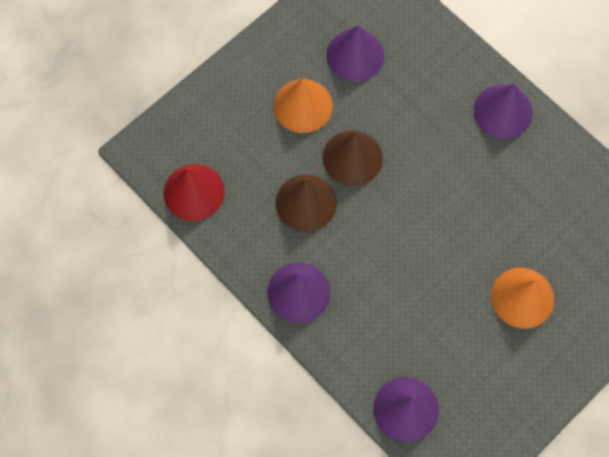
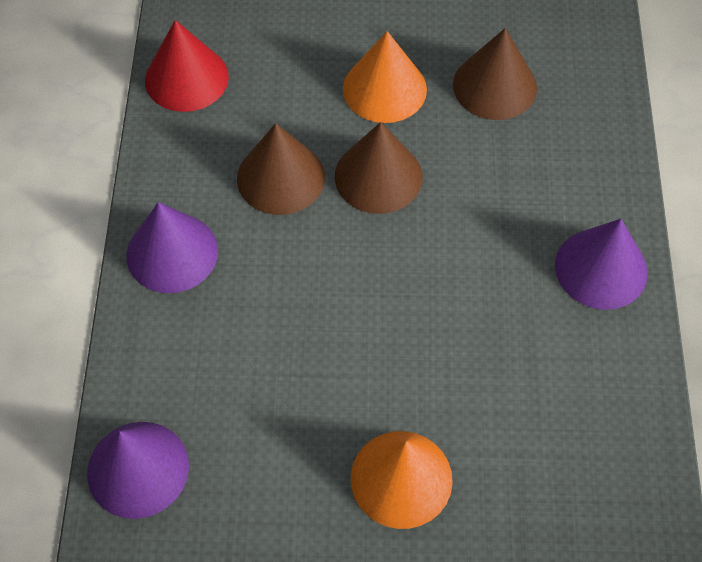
camera: 45 degrees right, 10 degrees down
(355, 55) = (494, 86): purple cone -> brown cone

